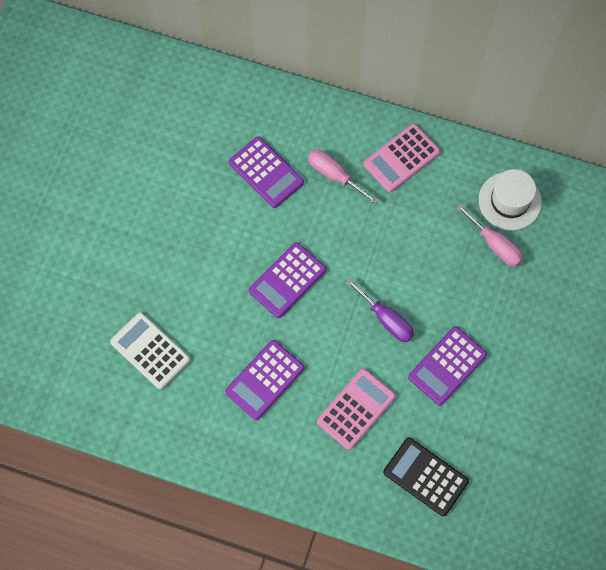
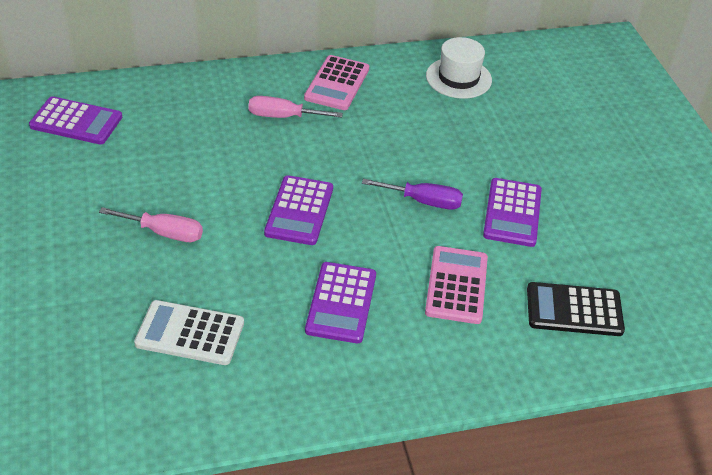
camera: 35 degrees left, 25 degrees down
(266, 172) = (212, 138): purple calculator -> purple calculator (76, 122)
(495, 244) = (473, 111): pink screwdriver -> pink screwdriver (164, 233)

